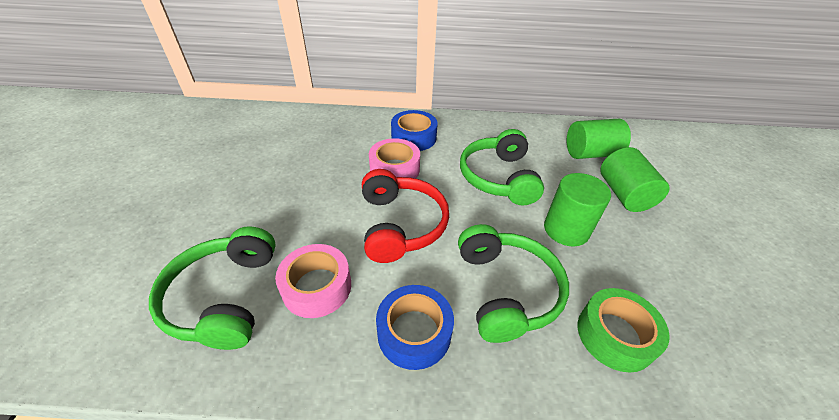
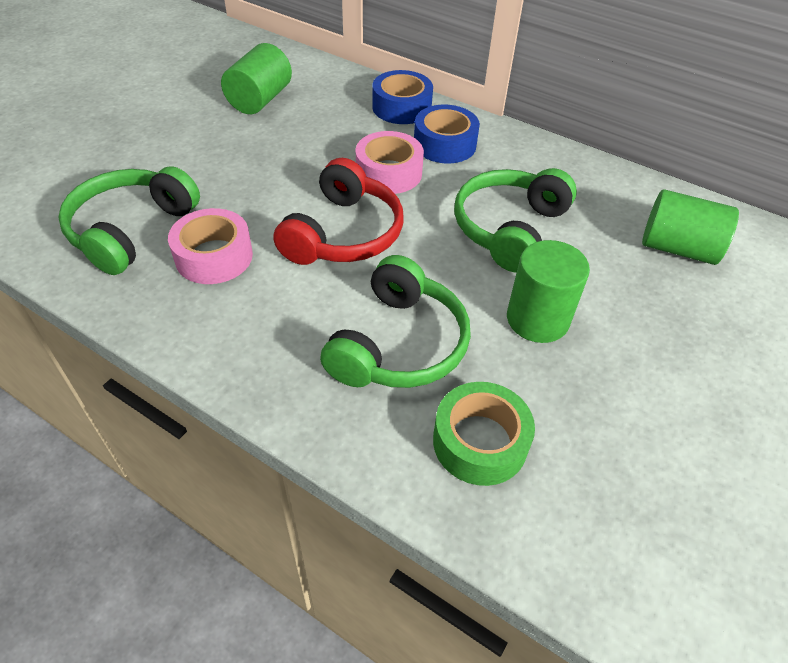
camera: 30 degrees right, 5 degrees up
(414, 332) = (270, 336): blue tape -> blue tape (401, 107)
(624, 194) = (669, 315): green cylinder -> green cylinder (260, 100)

